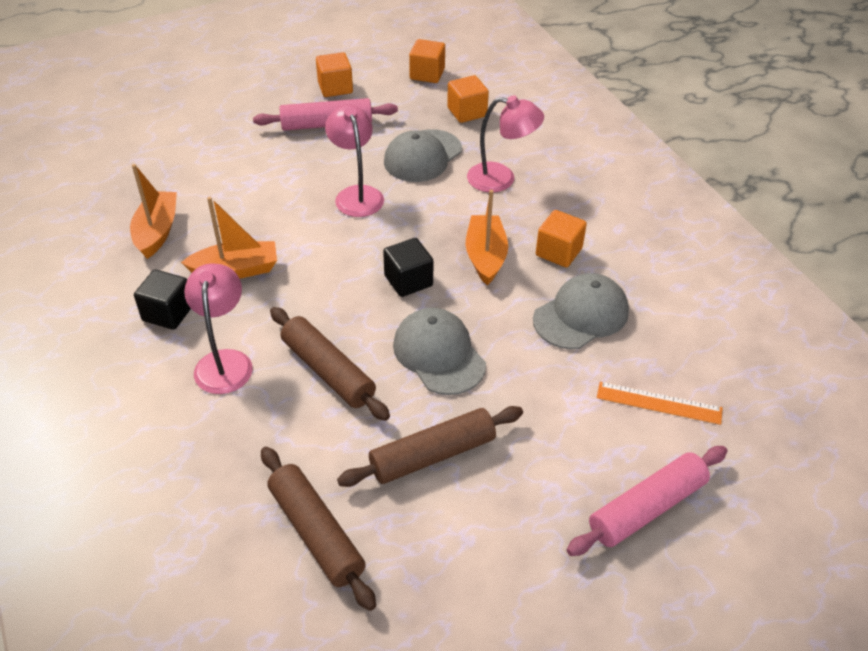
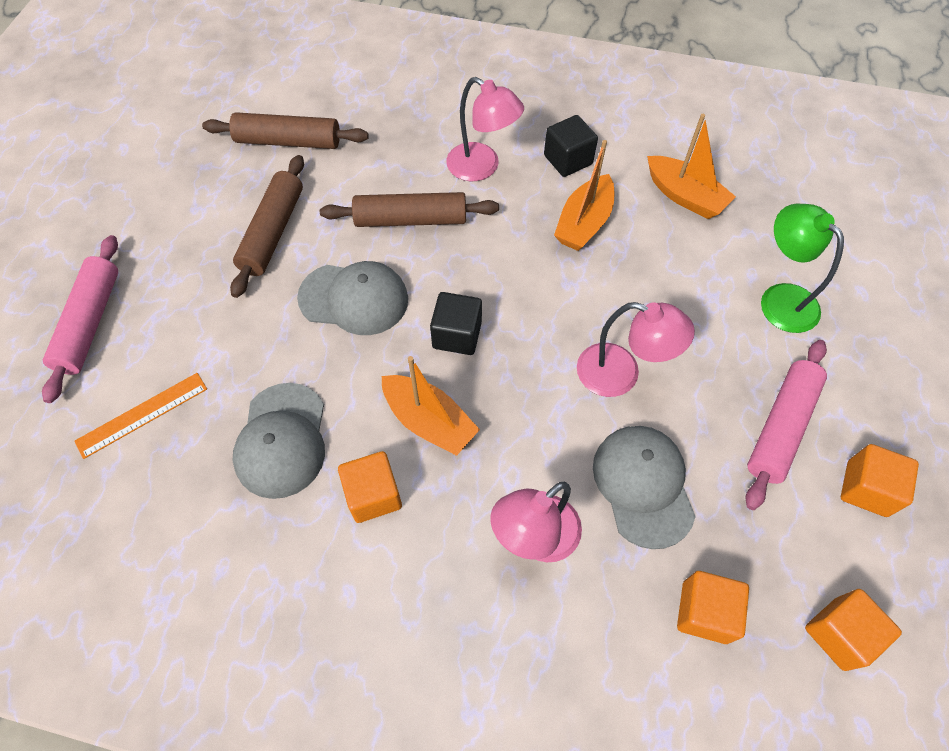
camera: 130 degrees right, 15 degrees up
(223, 155) = (780, 299): none -> green lamp

